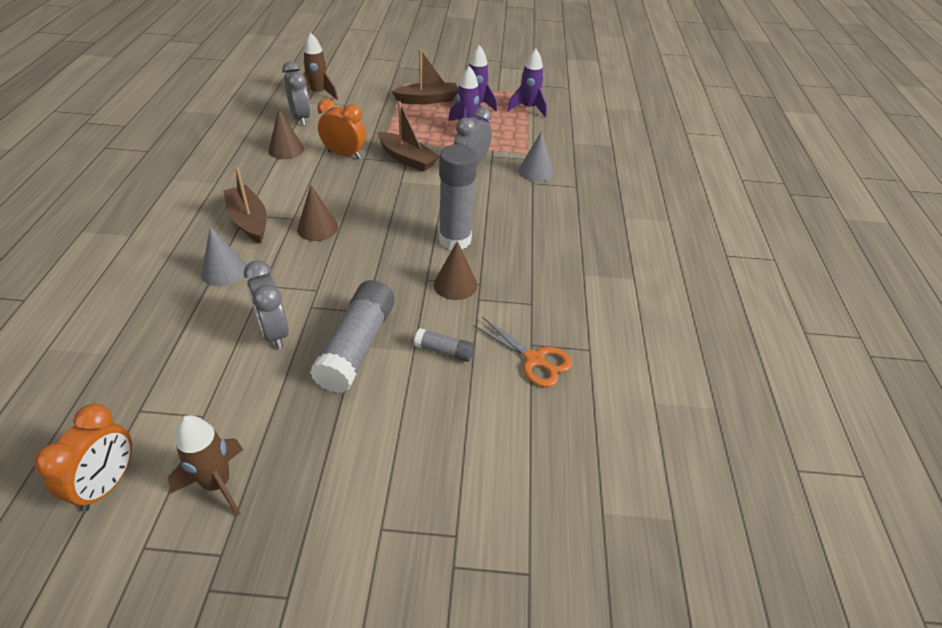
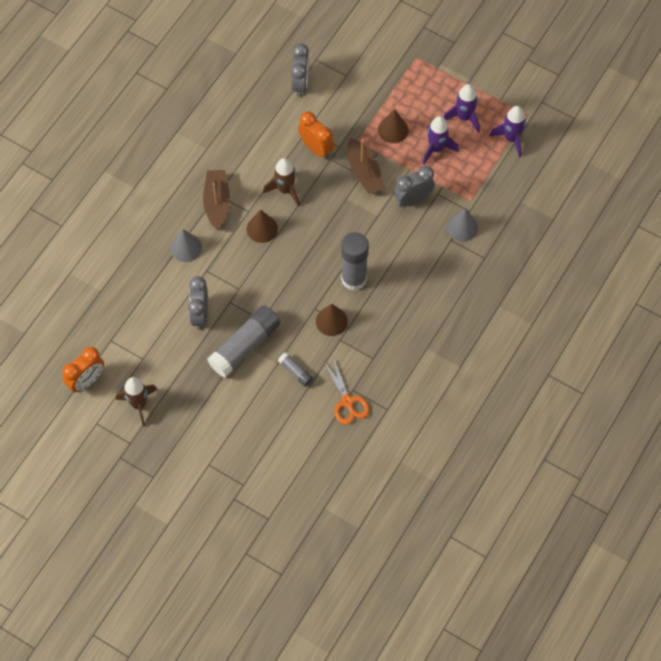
camera: 30 degrees right, 20 degrees up
(286, 149) = (272, 125): brown cone -> brown cone (393, 130)
(318, 94) = (330, 50): brown rocket -> brown rocket (285, 190)
(427, 100) = (424, 93): brown boat -> none

